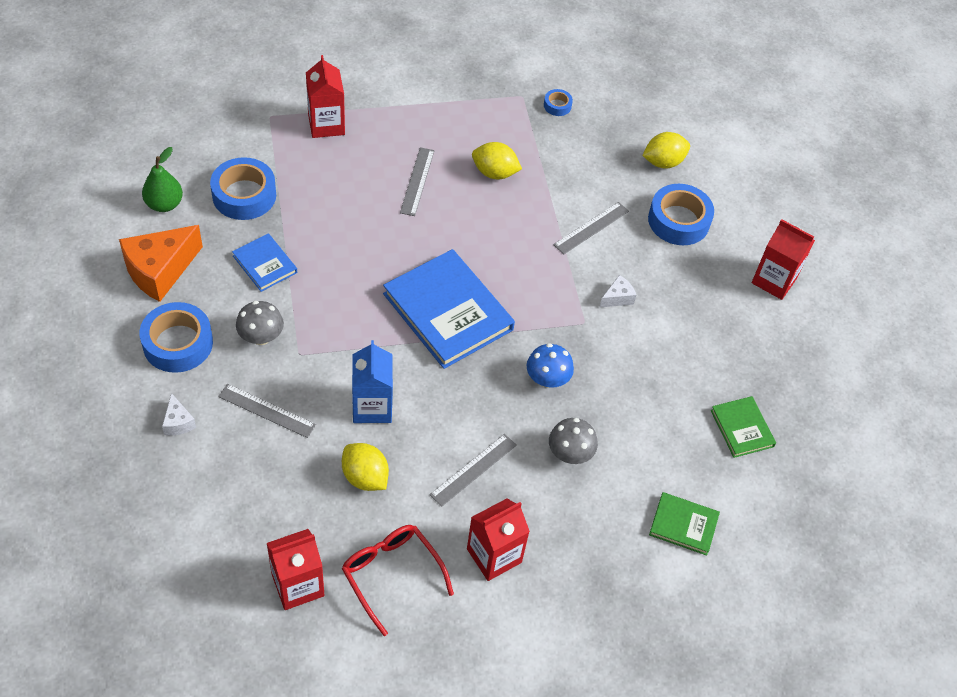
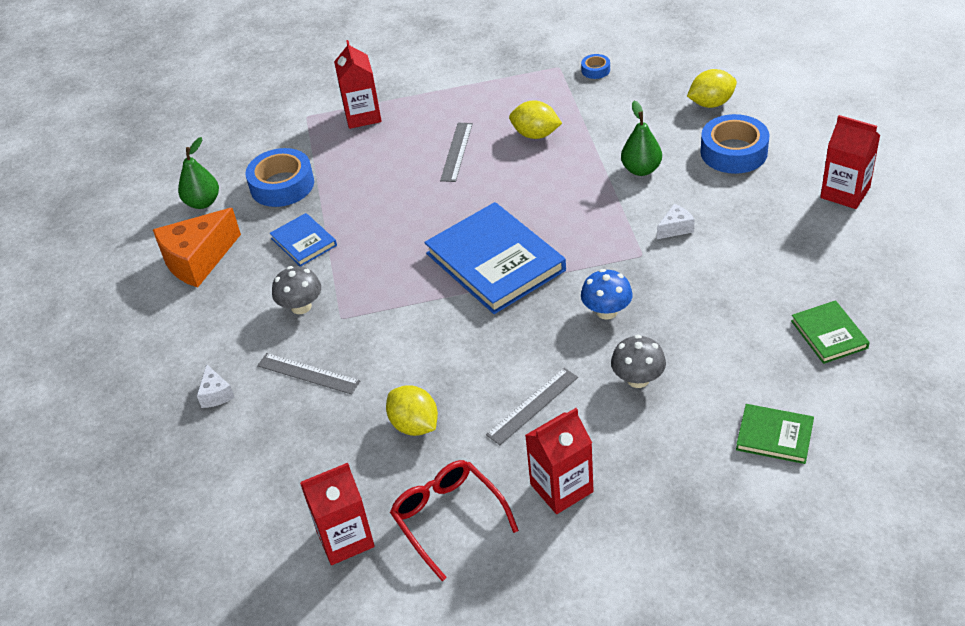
camera: 10 degrees right, 10 degrees down
(178, 343) = (216, 322): blue tape -> none
(372, 406) = (419, 358): blue carton -> none
(591, 228) = (641, 169): grey ruler -> green pear

